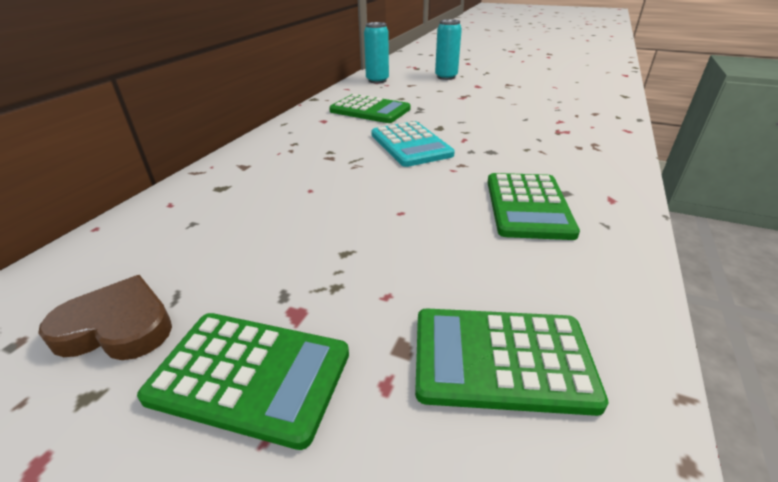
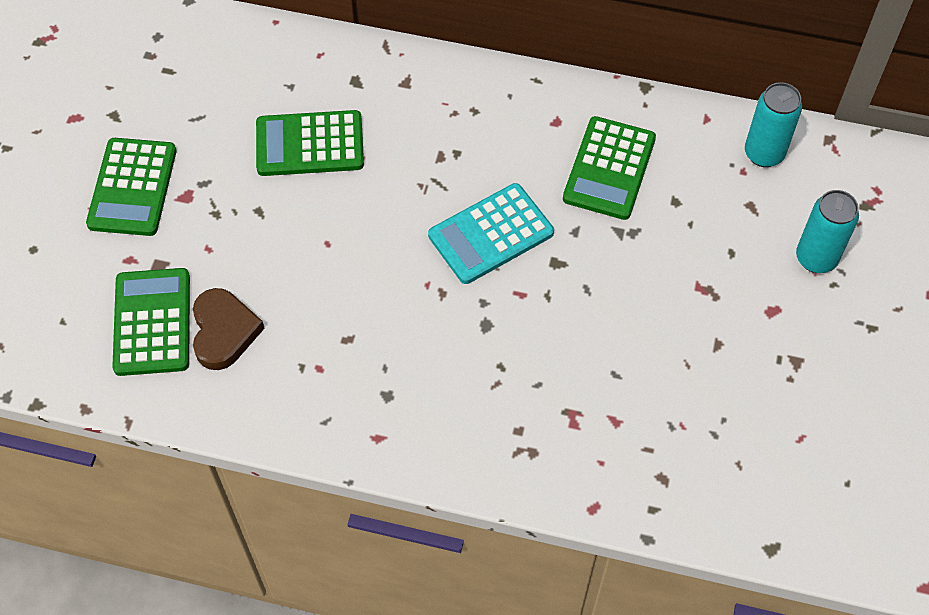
camera: 80 degrees right, 25 degrees up
(117, 327) = (166, 100): brown heart -> brown heart (224, 331)
(527, 206) = (352, 355): green calculator -> green calculator (310, 144)

